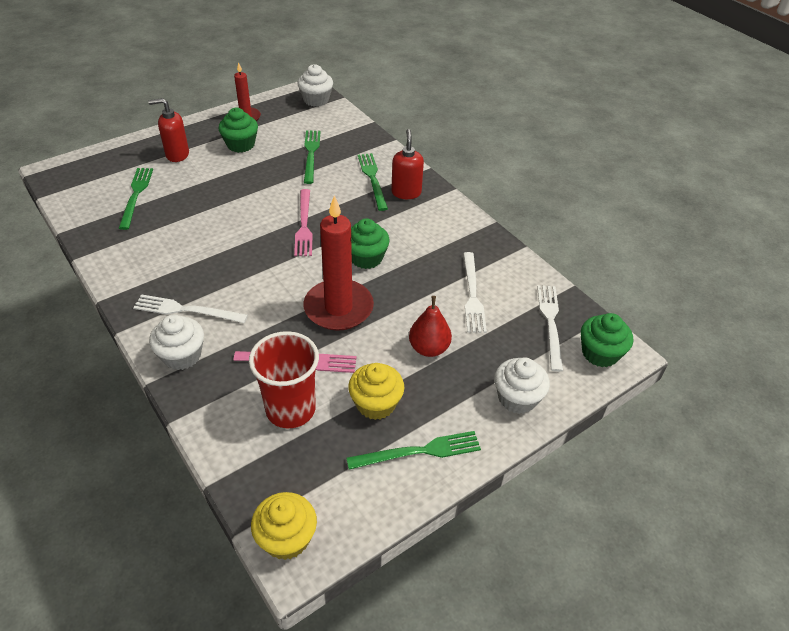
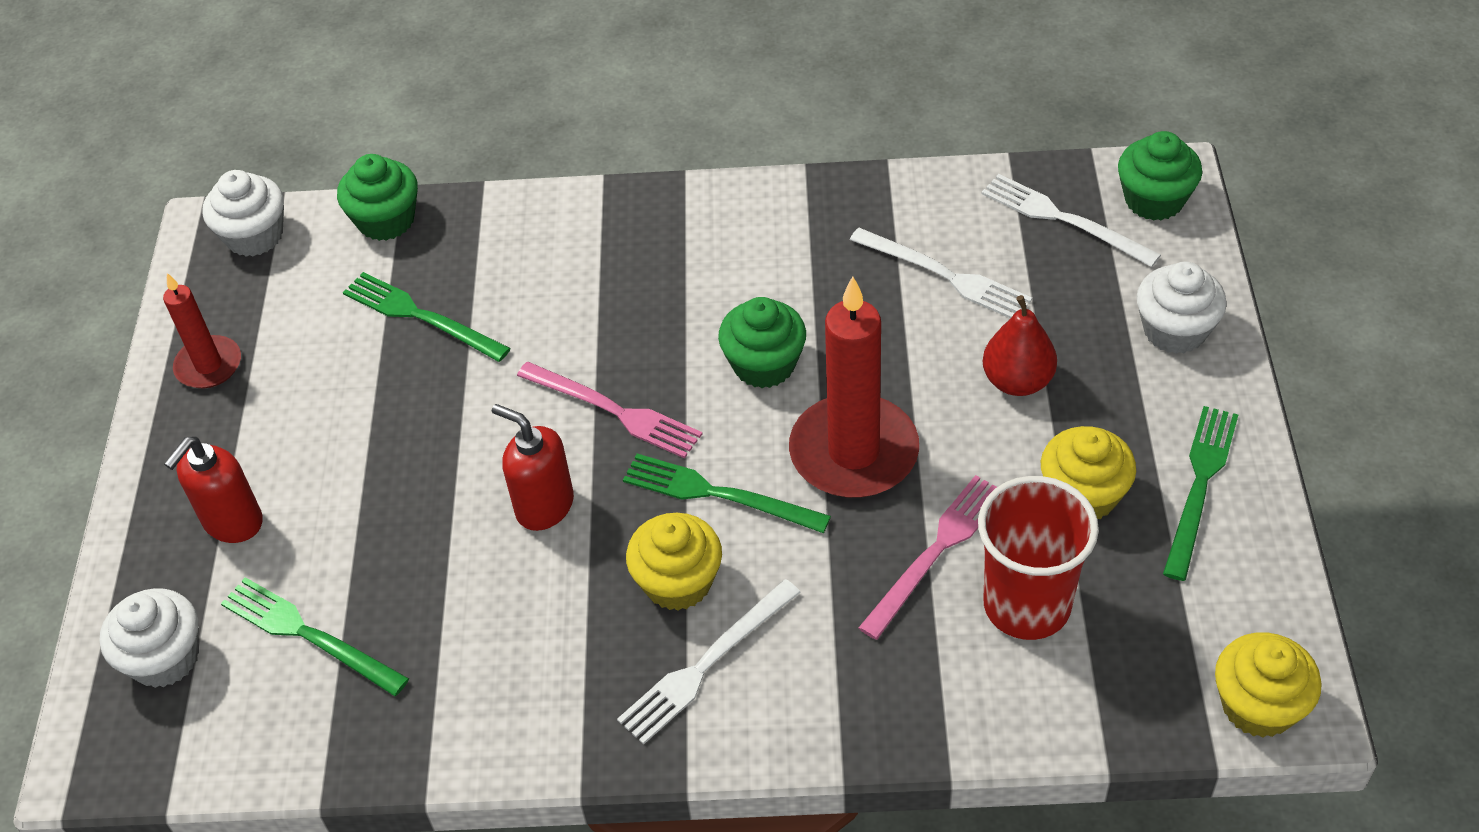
camera: 50 degrees left, 5 degrees up
(182, 355) = (813, 709): white cupcake -> white cupcake (165, 658)
(225, 282) = (678, 582): none -> yellow cupcake
(241, 144) = (293, 408): green cupcake -> green cupcake (386, 220)
(372, 179) = (569, 263): green fork -> green fork (718, 494)
(406, 192) = (643, 237): red soap dispenser -> red soap dispenser (544, 506)

